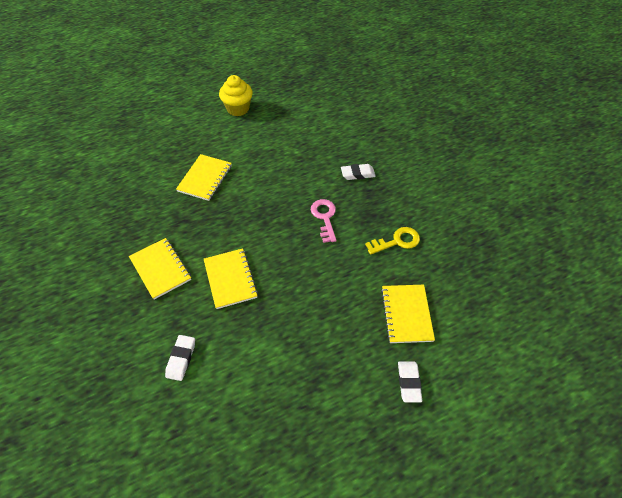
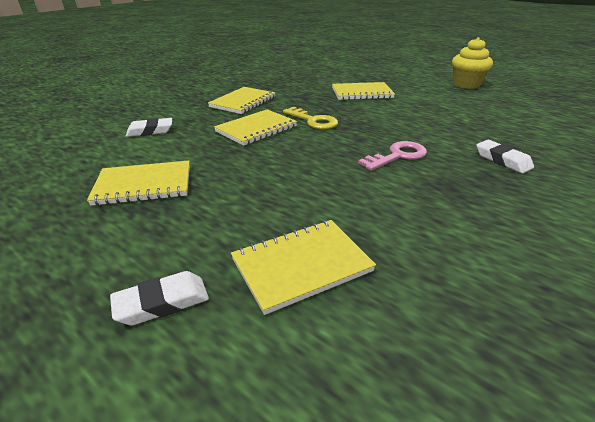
camera: 65 degrees right, 20 degrees down
(283, 376) = (144, 185): none -> yellow notebook
(397, 241) = (434, 220): yellow key -> yellow key (313, 121)

